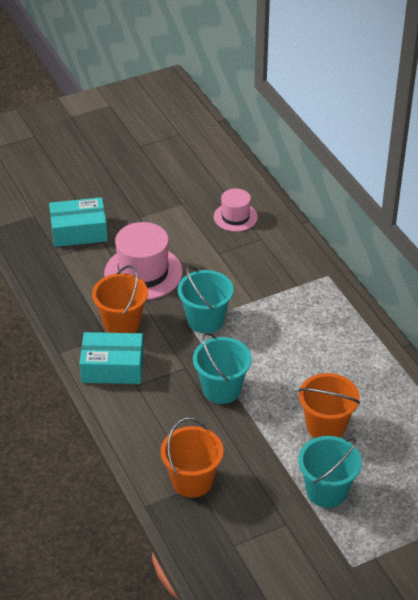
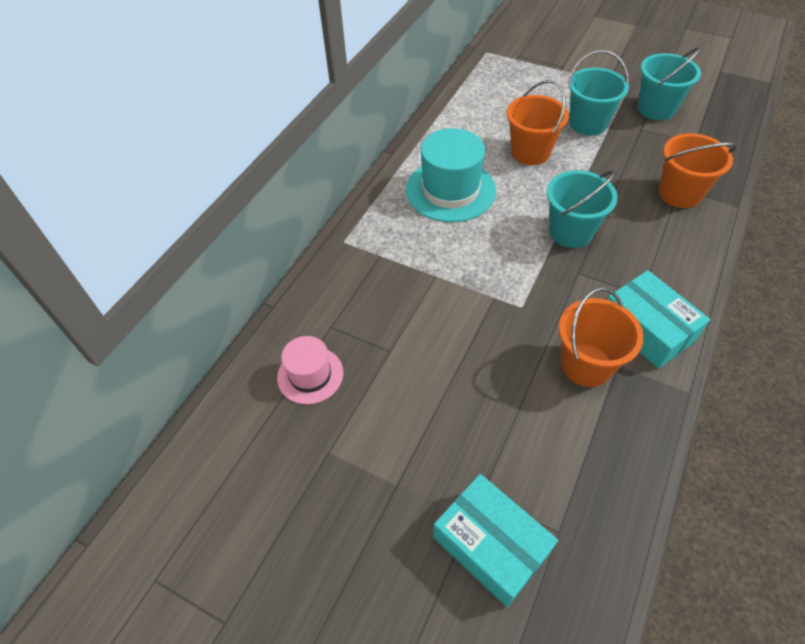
camera: 125 degrees left, 10 degrees up
(143, 273) = (492, 402): pink hat -> none
(205, 320) = (502, 296): turquoise bucket -> turquoise bucket (656, 109)
(327, 353) = (450, 190): none -> turquoise hat

